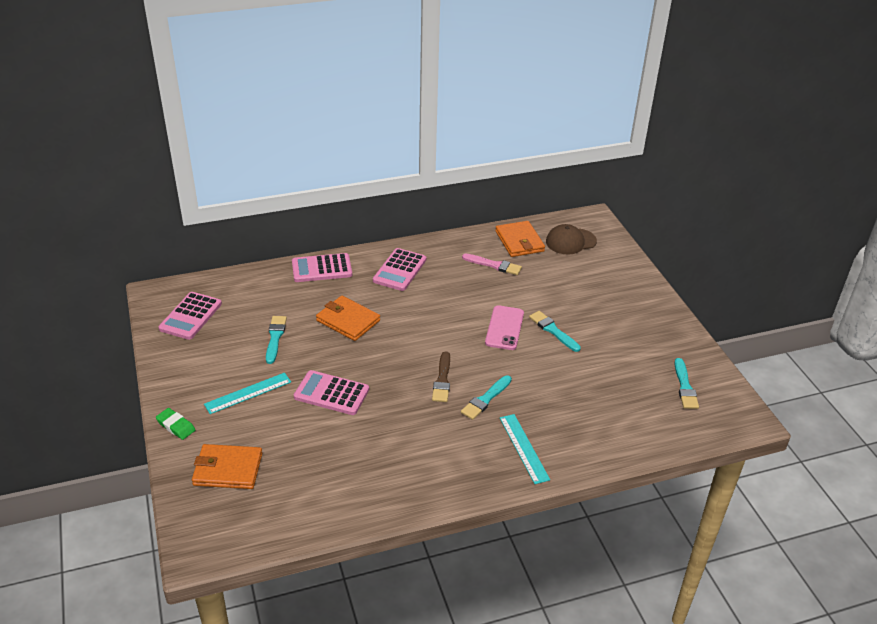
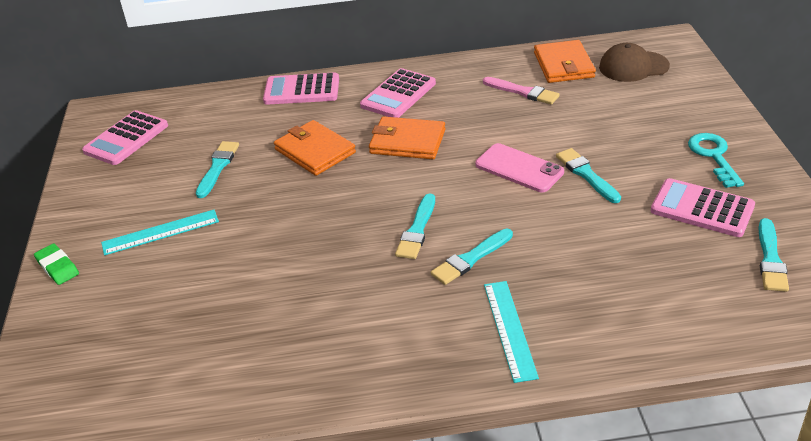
camera: 15 degrees right, 0 degrees up
(227, 469) = (99, 327): orange wallet -> orange wallet (407, 142)
(331, 393) = (265, 239): pink calculator -> pink calculator (702, 209)
(442, 380) = (417, 230): brown brush -> turquoise brush
(504, 328) = (519, 168): pink phone -> pink phone turned 75 degrees counterclockwise
(638, 312) = (713, 156): none -> turquoise key

